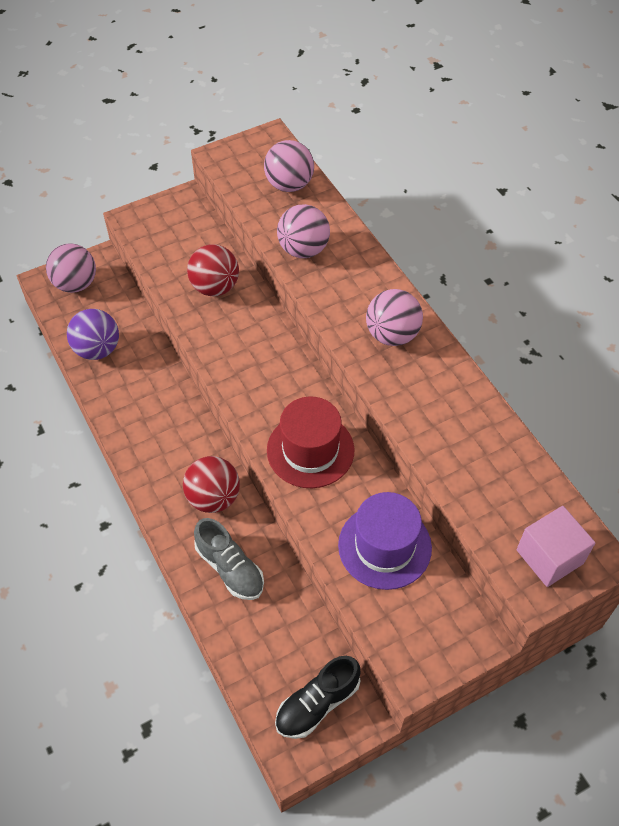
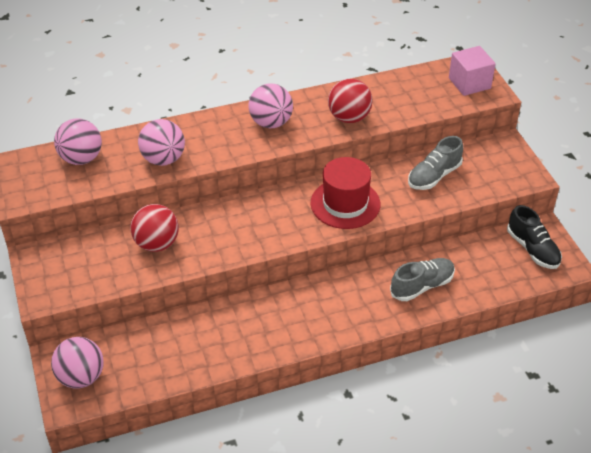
camera: 80 degrees left, 10 degrees down
(97, 349) = (174, 362): purple ball -> none
(213, 498) = (356, 290): red ball -> red ball (349, 118)
(384, 546) = (434, 176): purple hat -> grey shoe

